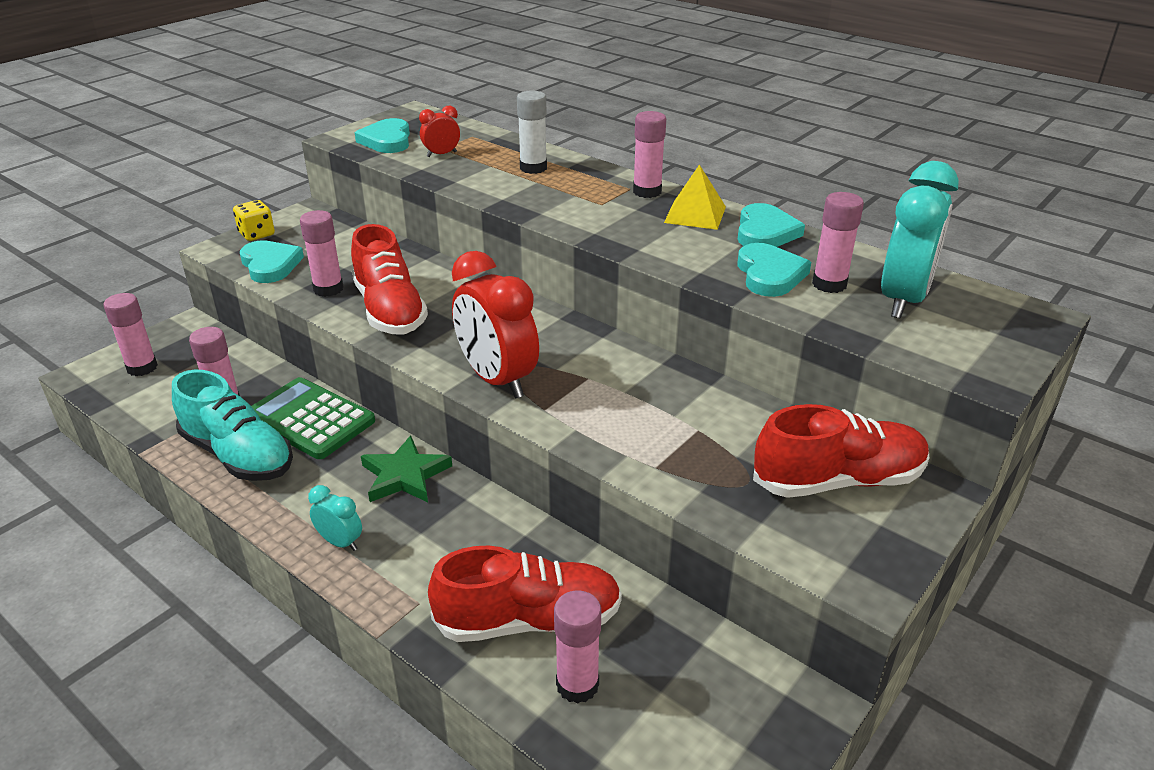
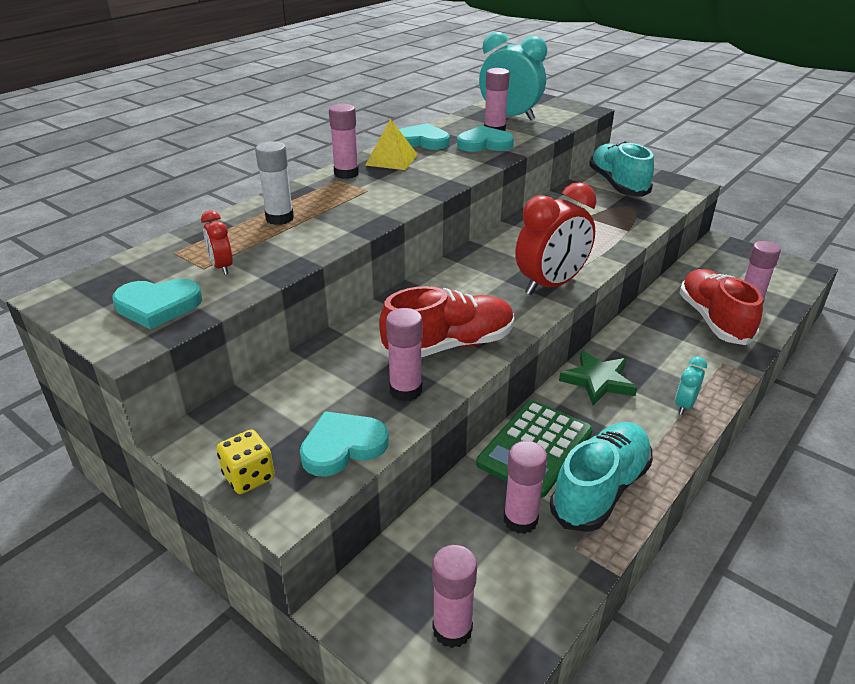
camera: 90 degrees left, 0 degrees up
(838, 480) = (617, 185): red shoe -> turquoise shoe

